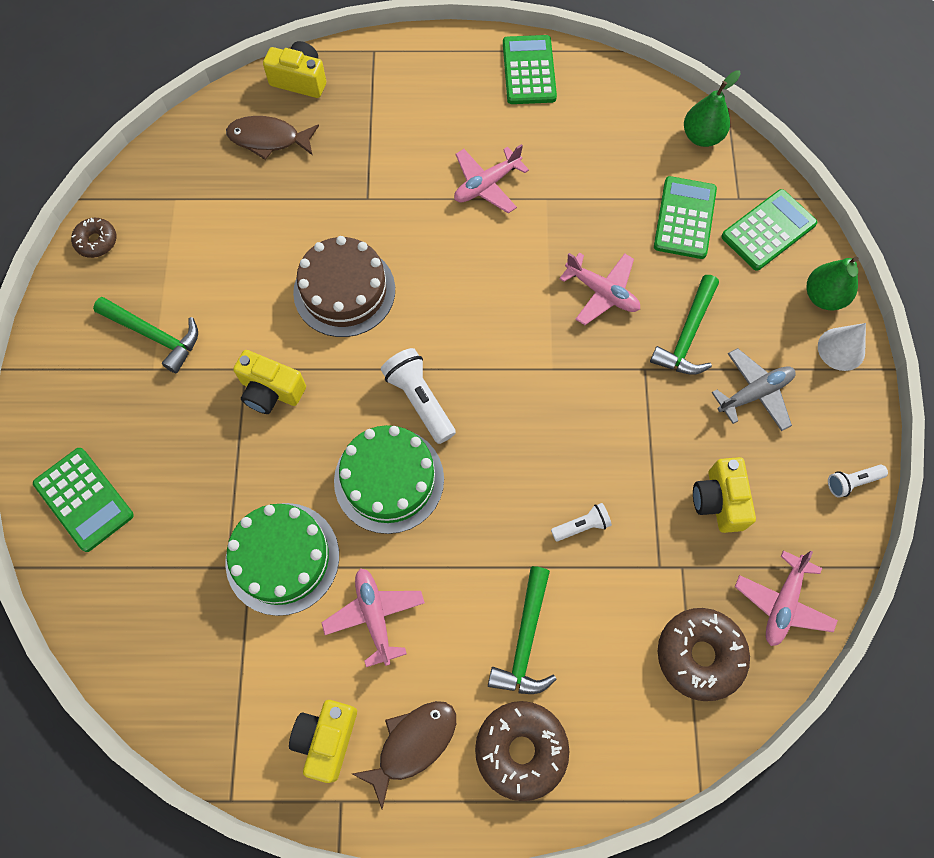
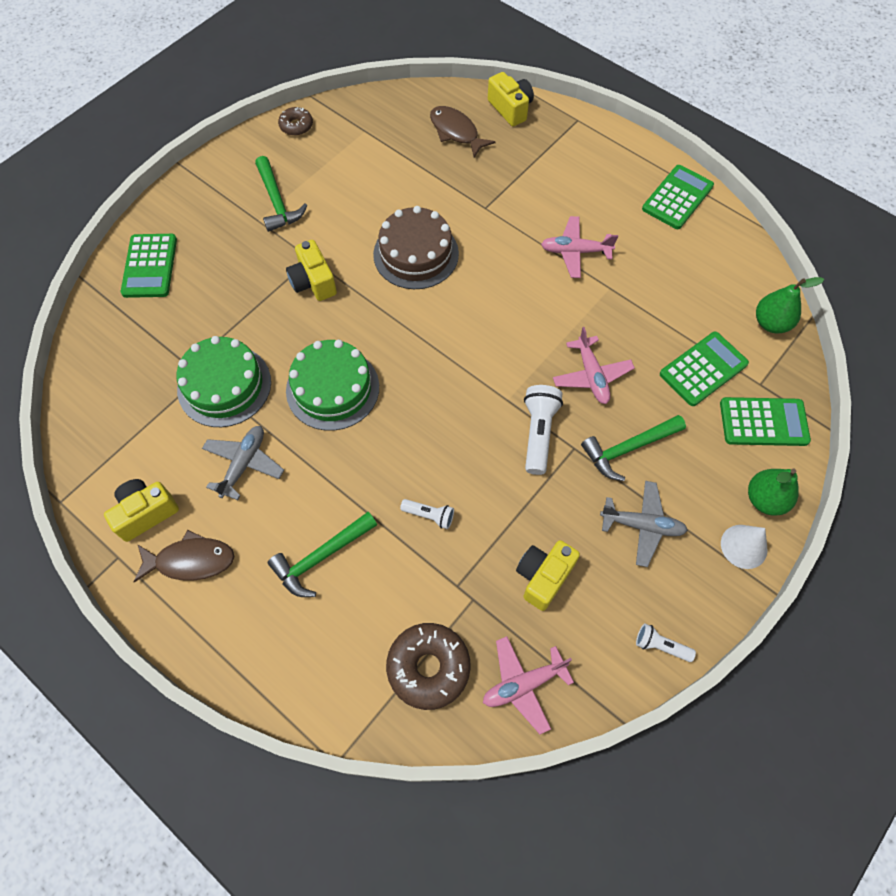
camera: 40 degrees right, 5 degrees down
(374, 616) = (244, 464): pink plane -> grey plane
(420, 400) = (399, 355): white flashlight -> white flashlight (538, 433)
(521, 750) = (251, 623): brown donut -> none

